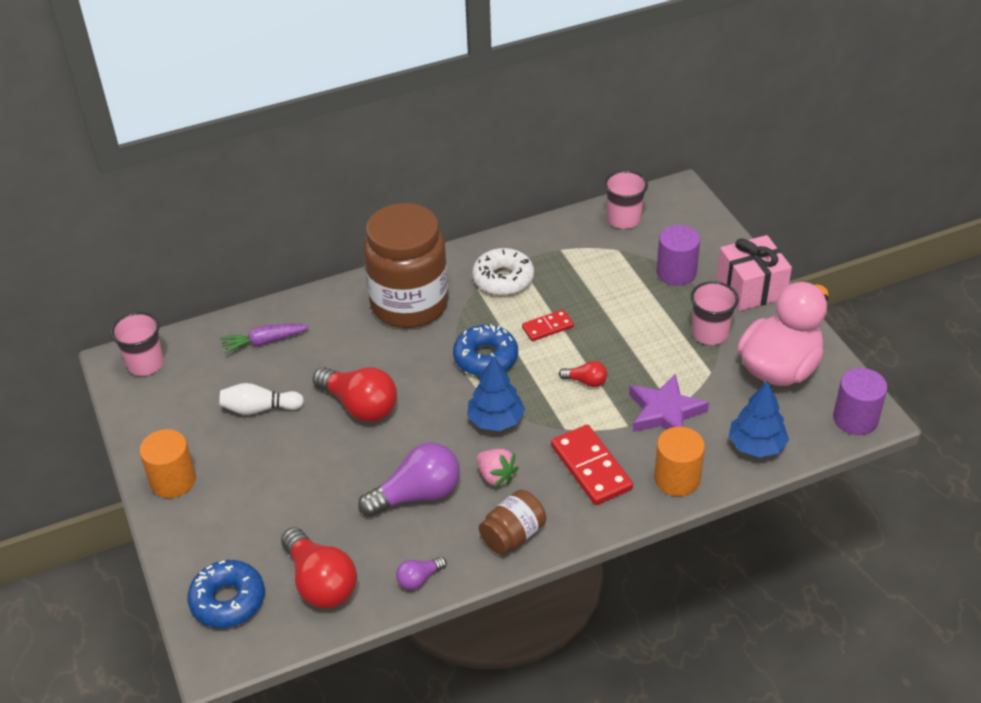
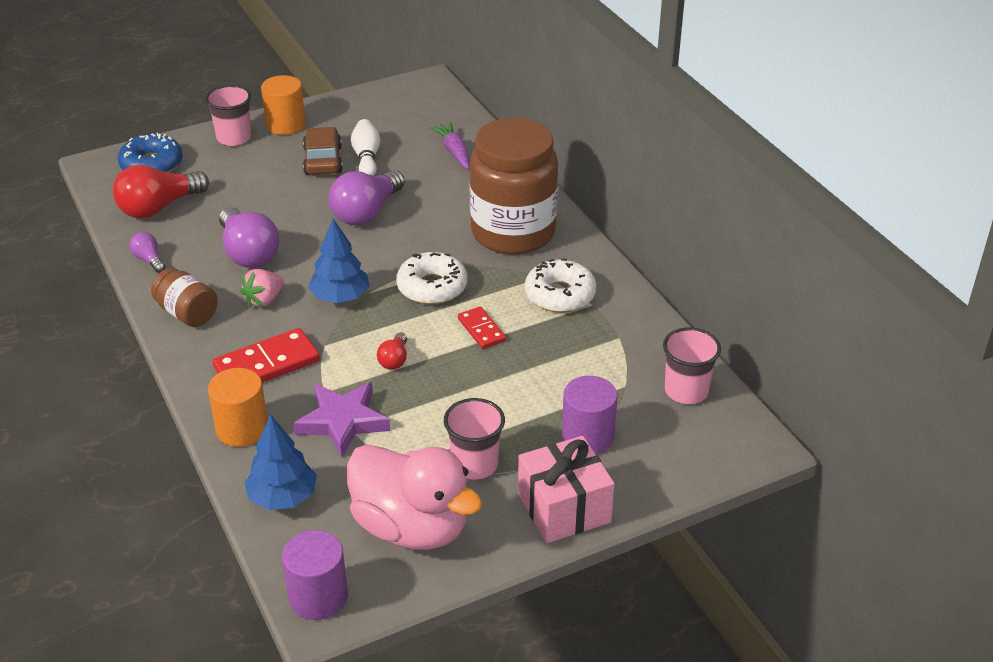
camera: 85 degrees right, 5 degrees down
(145, 364) = (425, 95): pink cup -> pink cup (234, 138)
(256, 444) = (323, 160): none -> brown car
(360, 406) = (366, 212): red light bulb -> purple light bulb
(485, 358) = (432, 287): blue donut -> white donut

